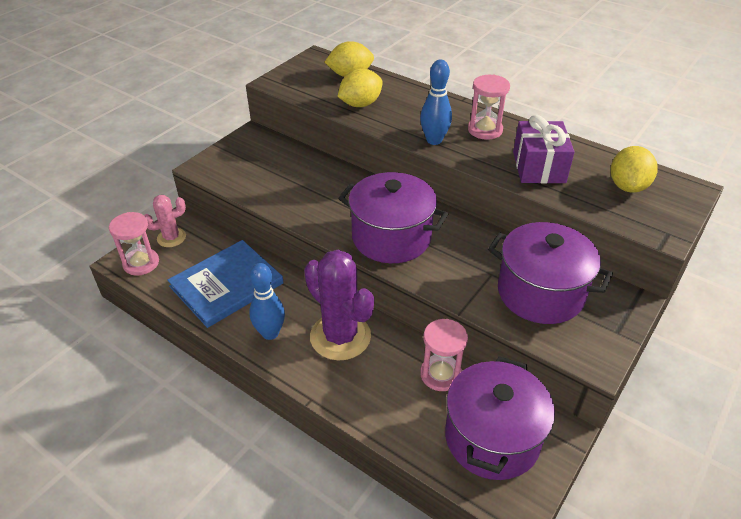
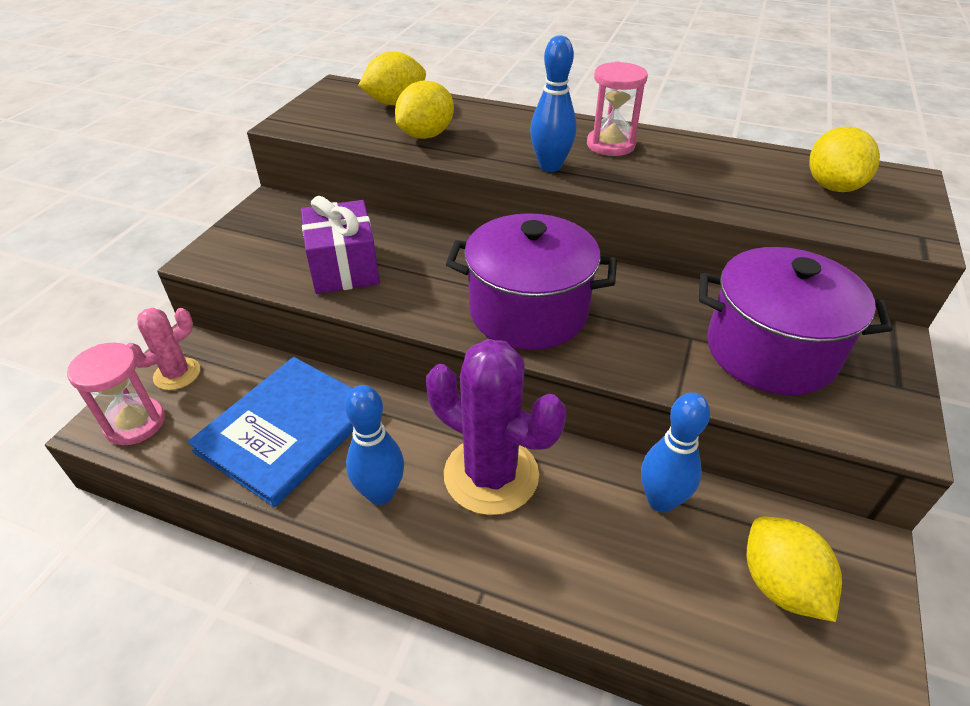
camera: 15 degrees left, 0 degrees up
(440, 374) = (661, 501): pink hourglass -> blue bowling pin
(492, 437) = (779, 585): purple pot -> yellow lemon
(538, 167) = (707, 180): purple gift -> purple gift (344, 267)

